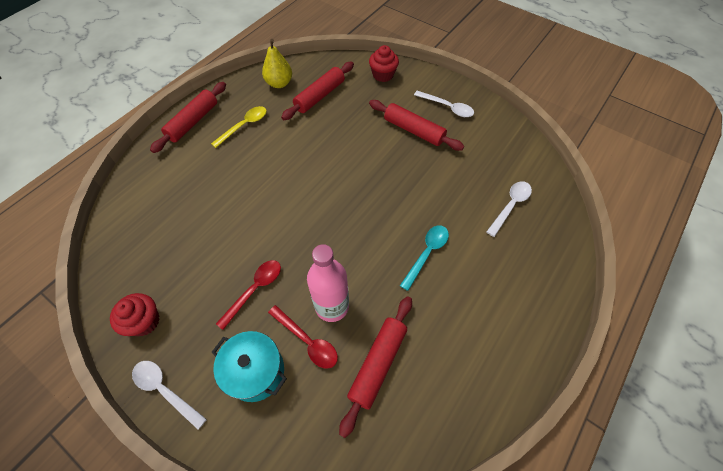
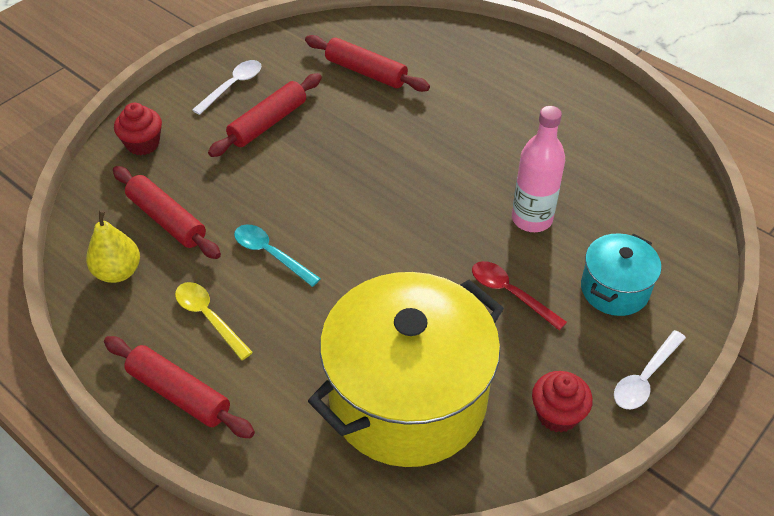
camera: 85 degrees left, 10 degrees down
(172, 229) = (408, 399): none -> yellow pot
(307, 341) = (575, 242): red spoon -> none
(377, 364) = (598, 184): red rolling pin -> red rolling pin (366, 72)
(427, 253) = (464, 132): turquoise spoon -> turquoise spoon (271, 254)
(510, 206) = (405, 58): white spoon -> none

